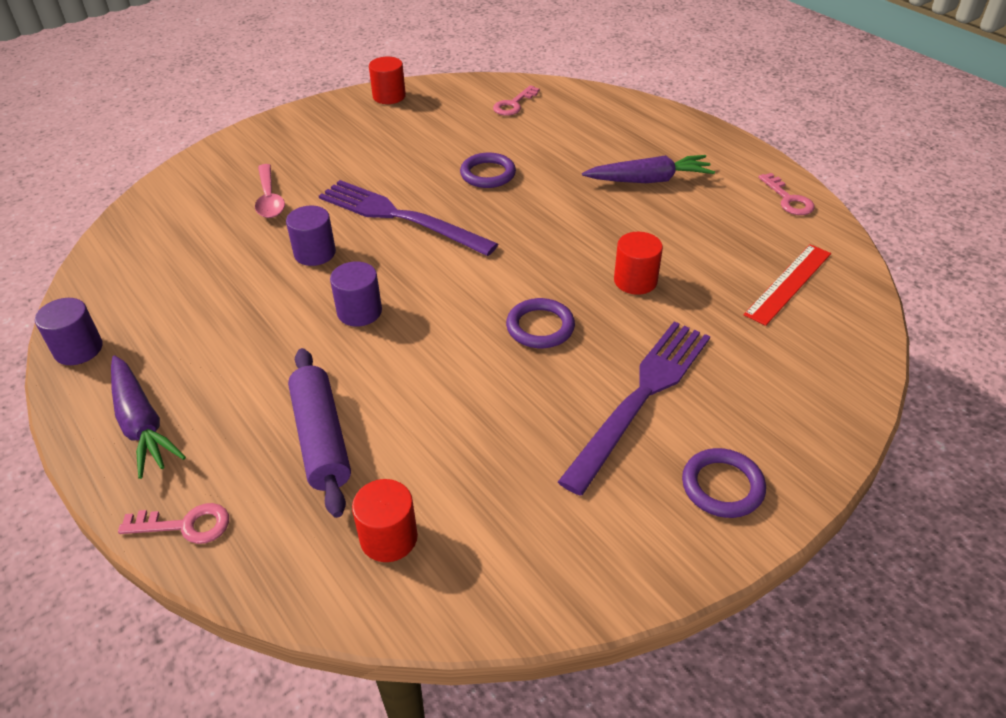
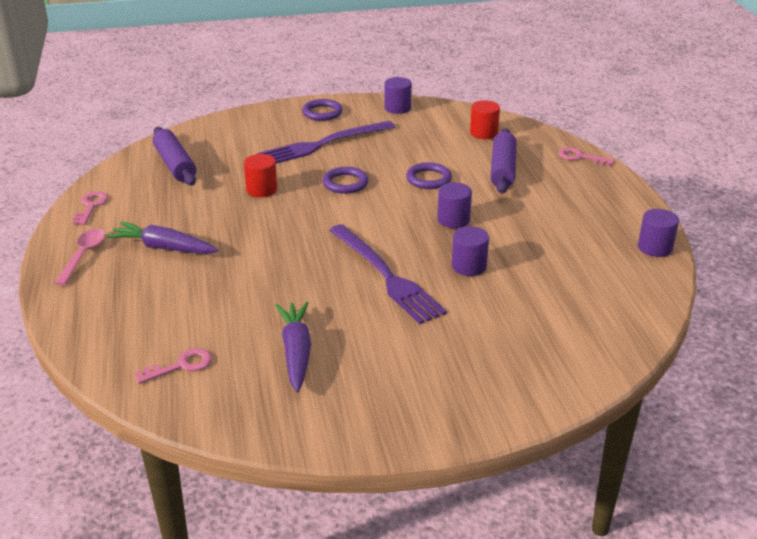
camera: 155 degrees left, 10 degrees down
(142, 424) = (606, 199): purple carrot -> purple carrot (296, 352)
(269, 198) = (492, 326): pink spoon -> pink spoon (83, 256)
(389, 96) = (303, 428): red cylinder -> none
(488, 174) = (283, 292): purple ring -> purple ring (428, 179)
(599, 563) = (397, 108): none -> purple cylinder
(788, 283) = (175, 165): red ruler -> purple rolling pin

